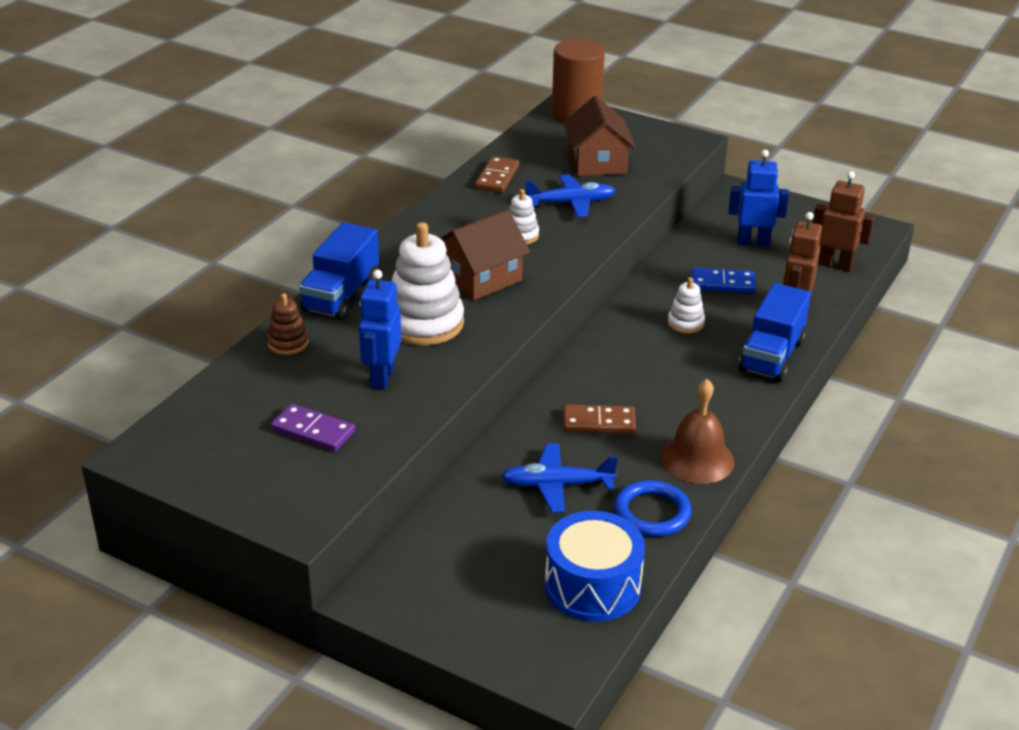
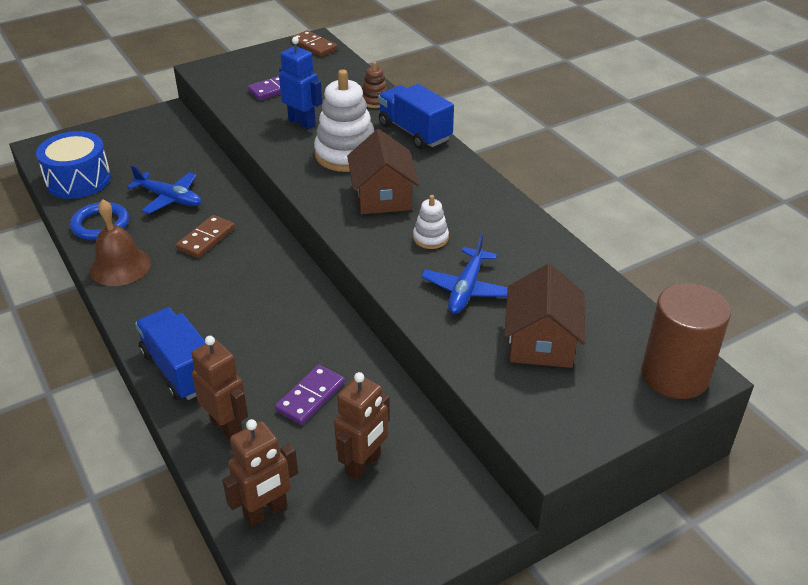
camera: 120 degrees right, 5 degrees up
(497, 177) = (550, 261): brown domino -> brown domino (314, 46)
(557, 485) = (169, 198): blue plane -> blue plane turned 90 degrees clockwise
(597, 162) = (541, 342): brown house -> brown house turned 75 degrees clockwise
(685, 323) = (274, 339): white stacking toy -> none
(723, 283) = (310, 397): blue domino -> purple domino
(753, 242) = (363, 464): blue robot -> brown robot

